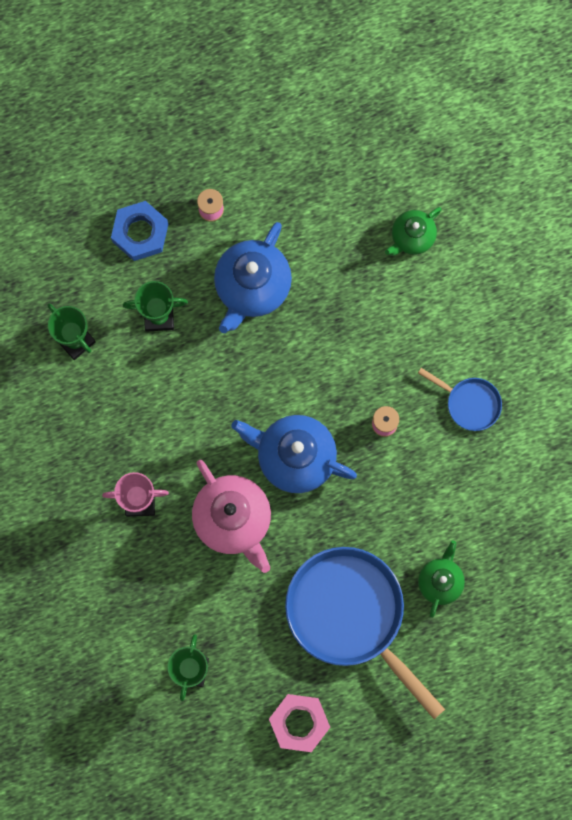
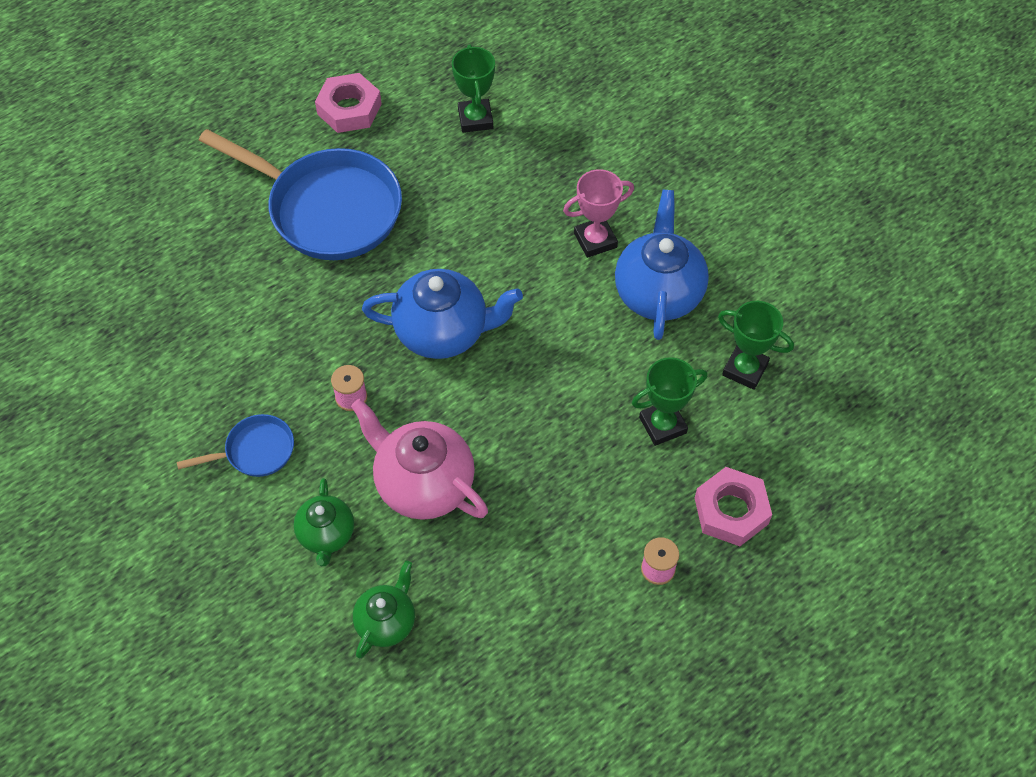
camera: 160 degrees right, 20 degrees down
(140, 233) = (731, 511): blue nut -> pink nut
(233, 520) = (487, 254): pink teapot -> pink teapot (423, 484)
(252, 287) = (566, 494): blue teapot -> blue teapot (658, 292)
(440, 581) = (239, 266): green teapot -> green teapot (326, 535)
(469, 403) = (255, 451): blue pan -> blue pan turned 150 degrees clockwise

